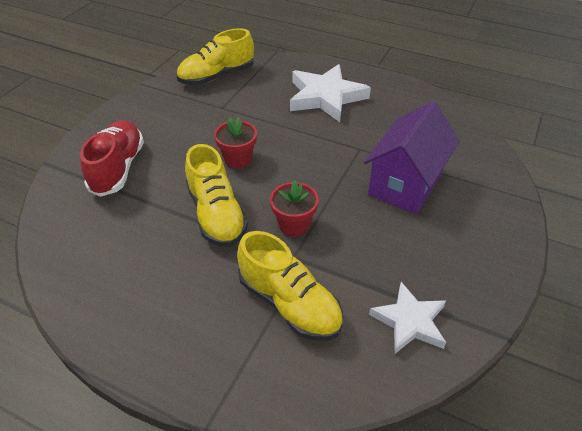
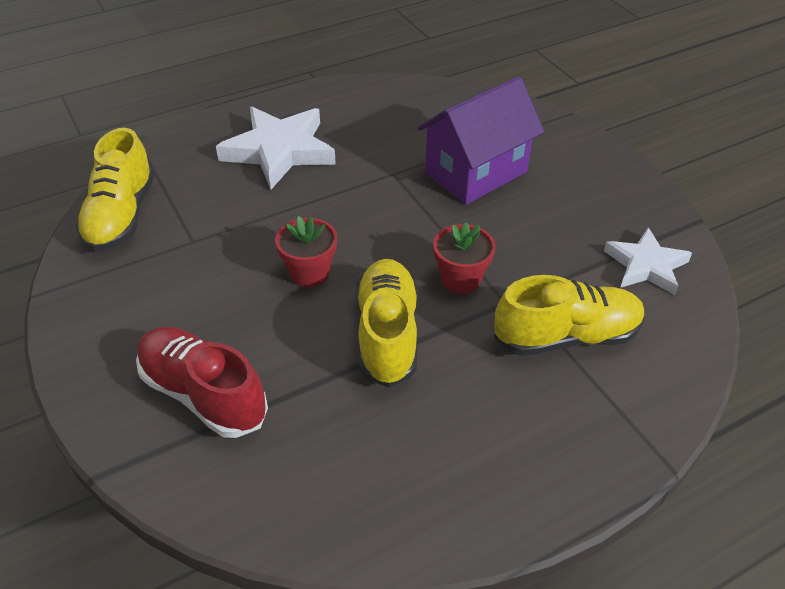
camera: 55 degrees left, 0 degrees up
(216, 214) = (387, 334): yellow shoe -> yellow shoe turned 105 degrees counterclockwise
(405, 184) = (476, 173): purple house -> purple house turned 75 degrees clockwise

